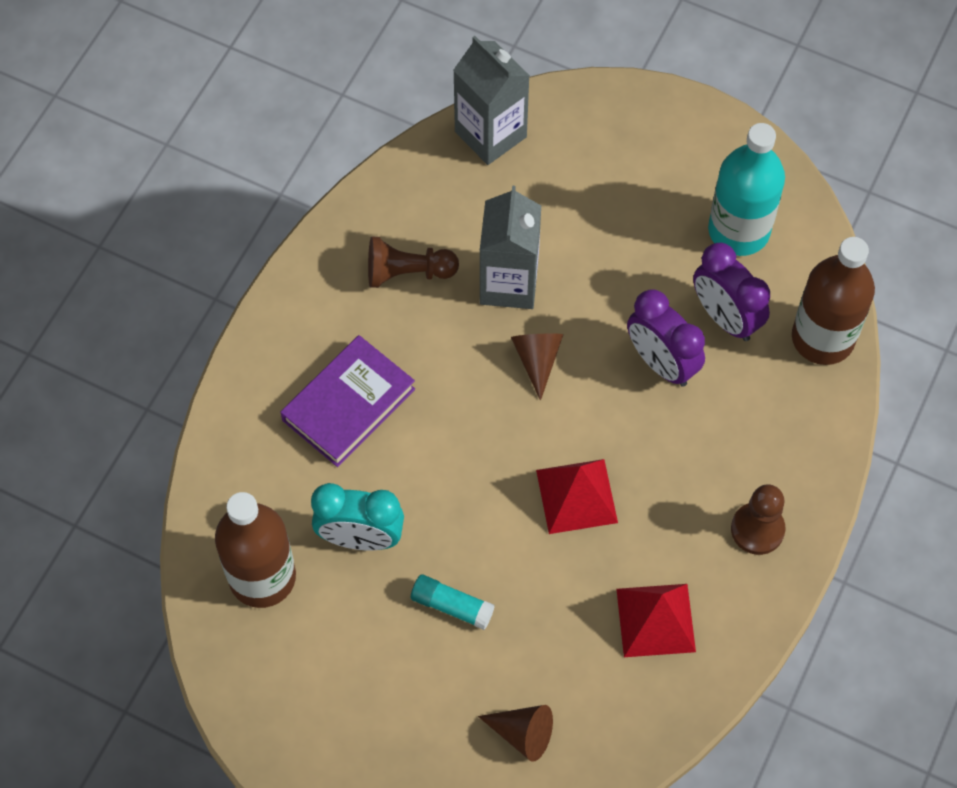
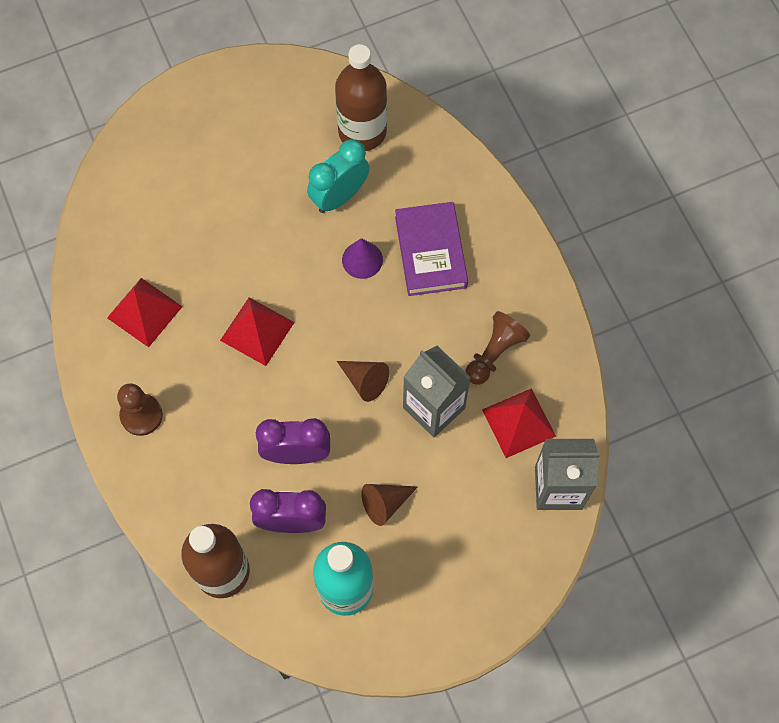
camera: 130 degrees right, 5 degrees up
(413, 460) = (362, 260): none -> purple cone
(451, 606) = (255, 213): turquoise glue stick -> none
(458, 205) = (519, 422): none -> red pyramid
(522, 734) = (151, 193): brown cone -> brown cone (385, 503)

